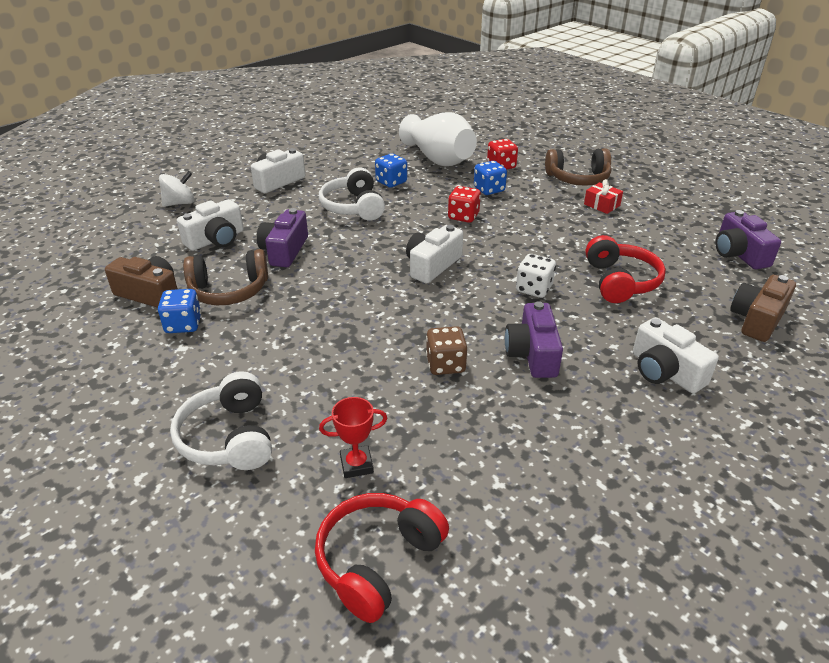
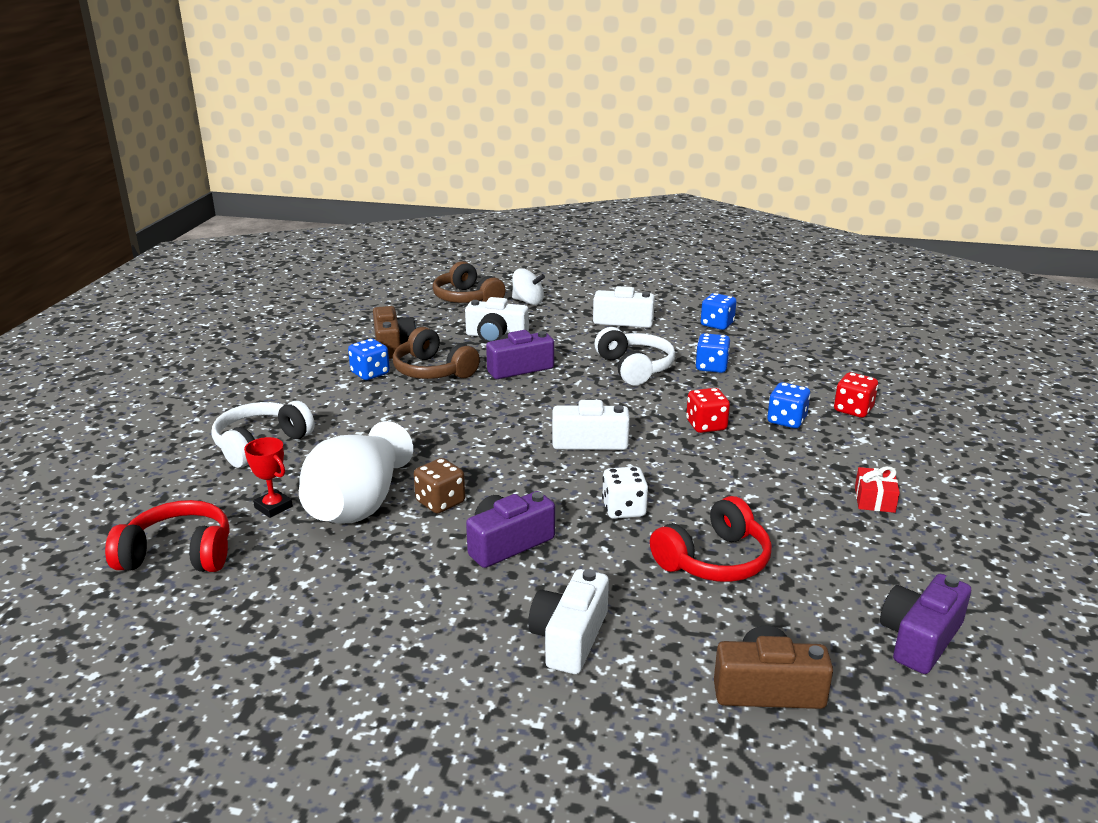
camera: 55 degrees right, 10 degrees down
(337, 155) = (717, 324): none -> blue dice
(353, 207) = (635, 368): white headphones -> white headphones turned 120 degrees clockwise
(438, 159) = (803, 372): white vase -> white vase (358, 504)
(578, 179) = (912, 465): brown headphones -> brown headphones (467, 298)

